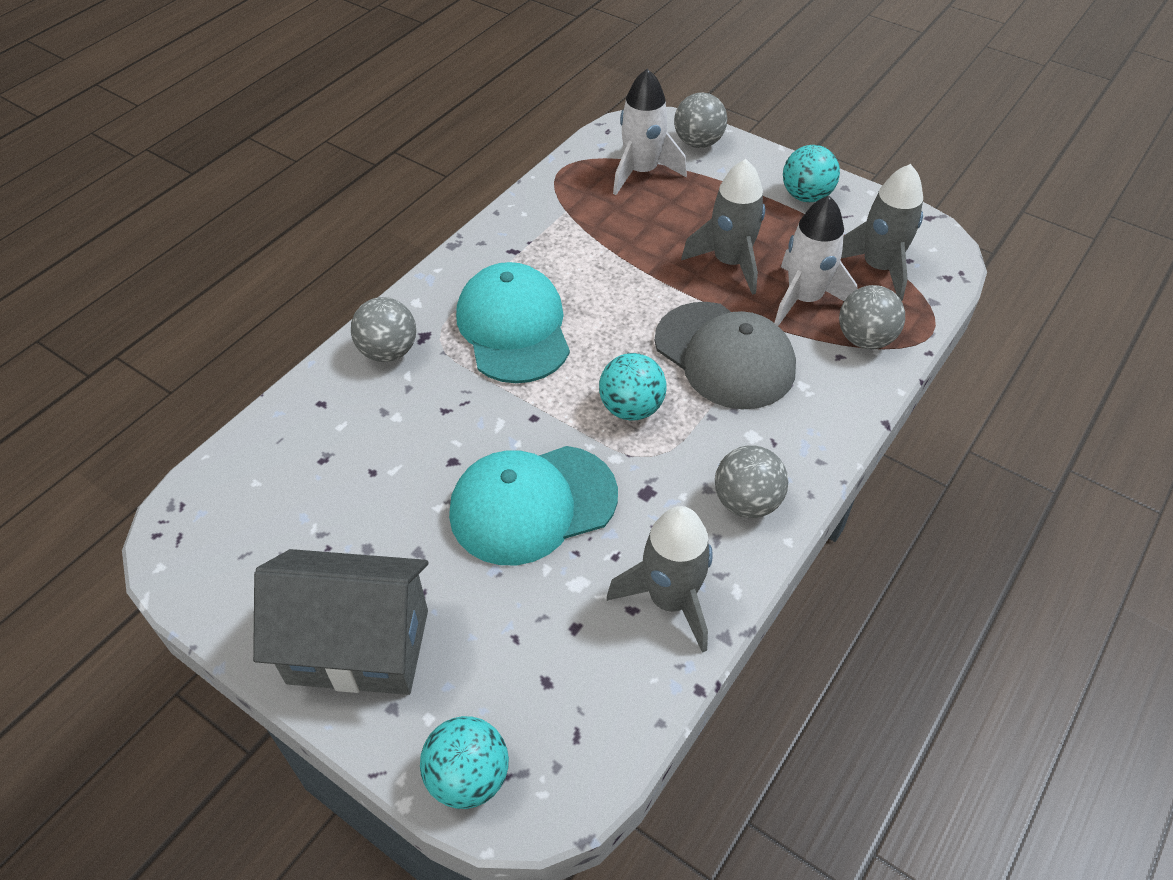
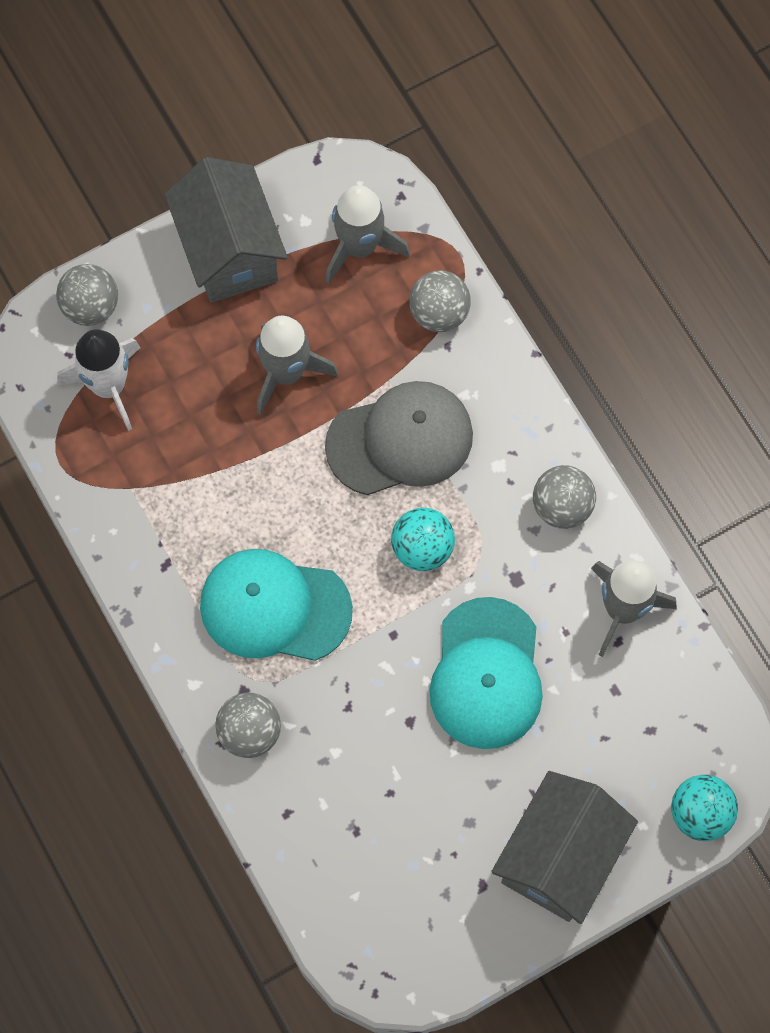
camera: 65 degrees left, 20 degrees up
(804, 299) = (366, 334): white rocket -> none
(806, 196) = (229, 251): turquoise ball -> grey house

